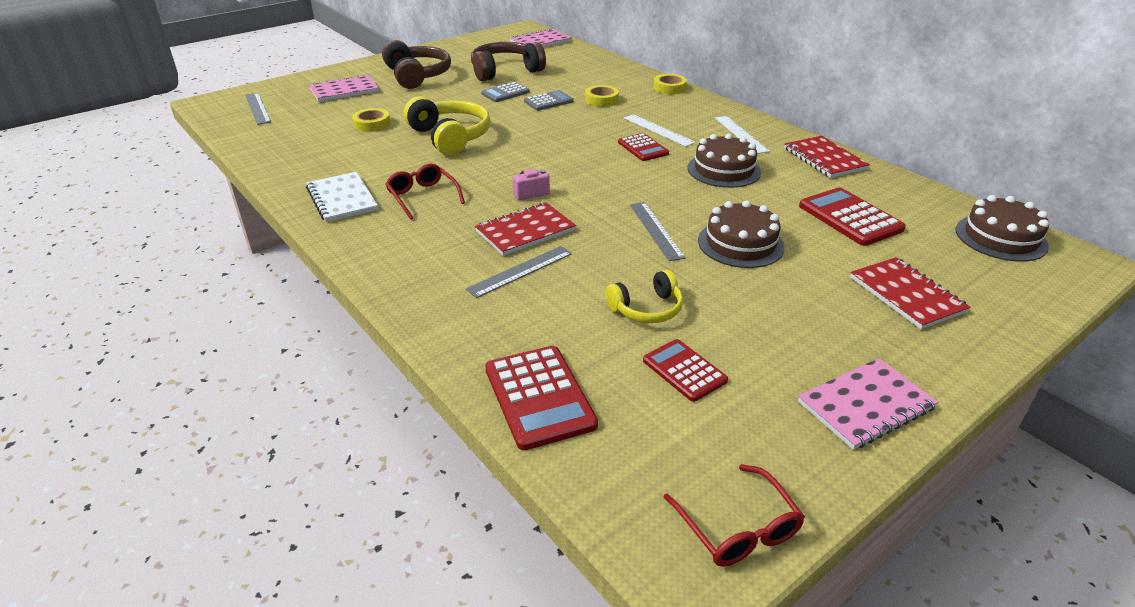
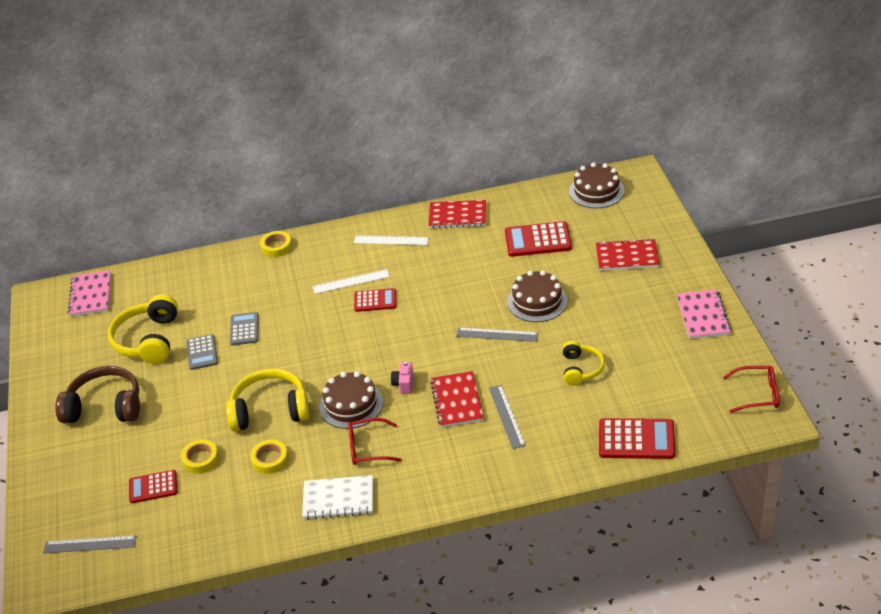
camera: 60 degrees left, 5 degrees up
(344, 90) = (98, 469): pink notebook -> none
(505, 71) = (148, 340): brown headphones -> yellow headphones
(601, 99) = (267, 295): yellow tape -> yellow tape (270, 459)
(684, 370) = (644, 373): red calculator -> red calculator (153, 487)
(723, 170) = (439, 271): brown cake -> brown cake (351, 404)

